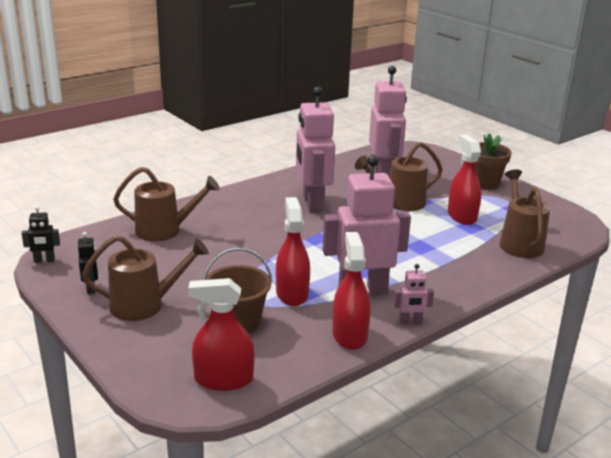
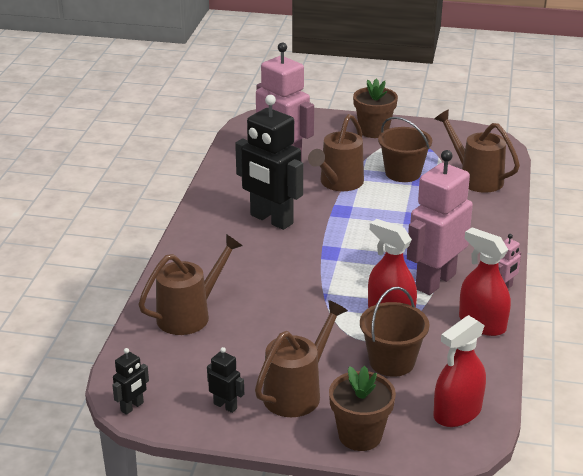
camera: 40 degrees left, 5 degrees up
(133, 352) = (360, 435): none -> brown flower pot
(312, 203) = (271, 220): pink robot -> black robot
(462, 216) = (403, 173): red spray bottle -> brown bucket

